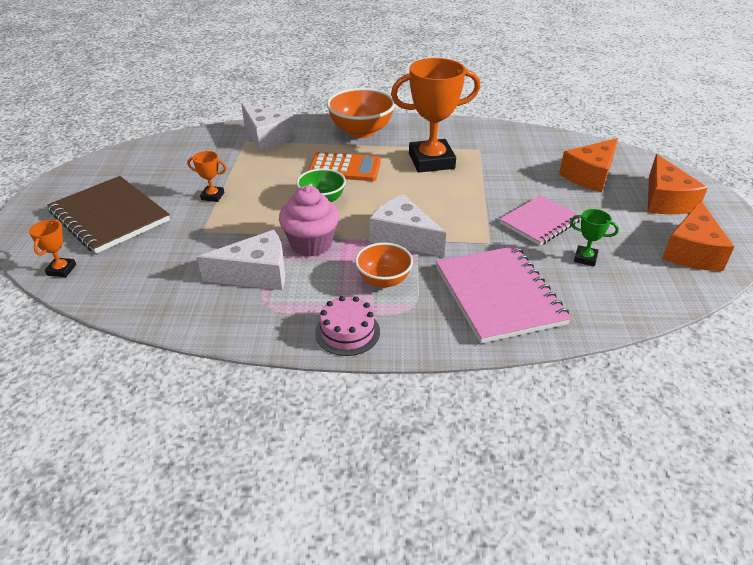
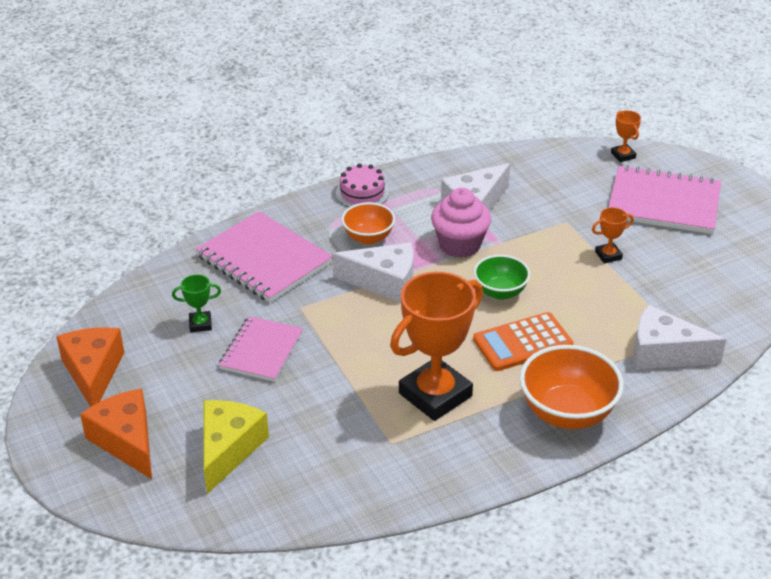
camera: 150 degrees right, 0 degrees up
(110, 216) = (663, 203): brown notebook -> pink notebook
(590, 175) = (228, 449): orange cheese -> yellow cheese

